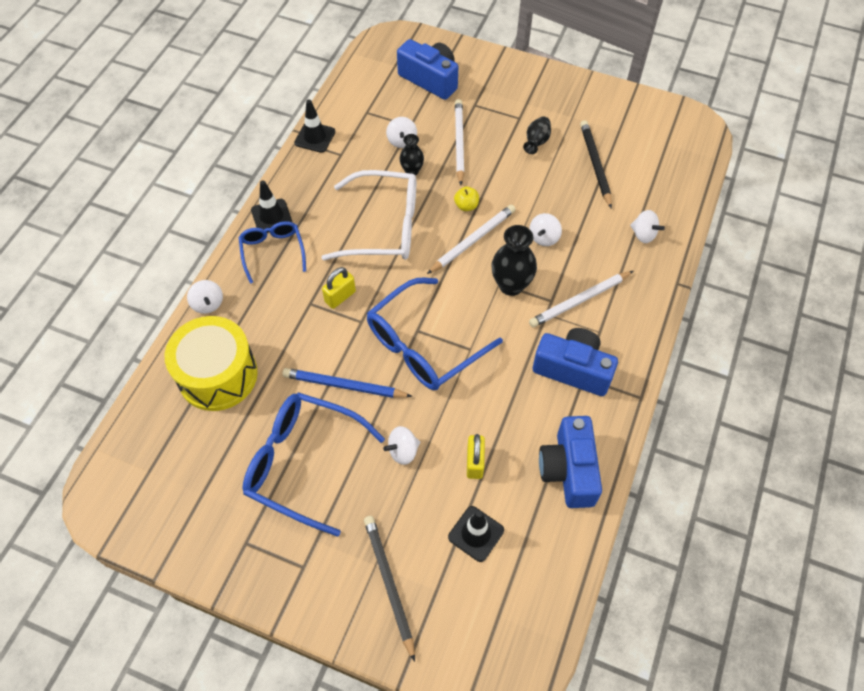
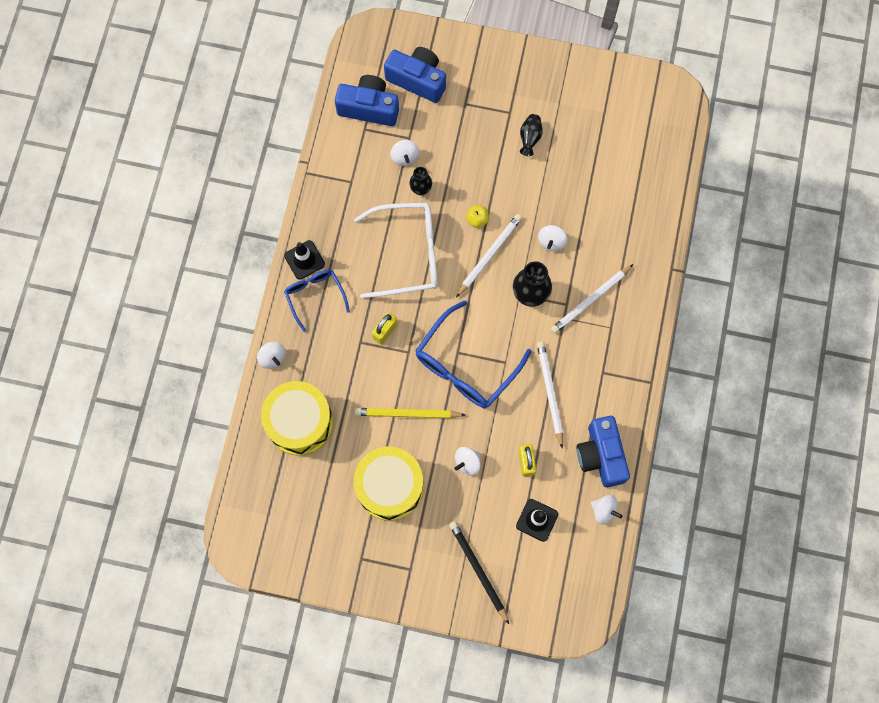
camera: 10 degrees left, 15 degrees up
(303, 463) = (390, 486): blue glasses -> yellow drum
(315, 137) = (322, 166): black traffic cone -> none
(344, 385) = (407, 414): blue pencil -> yellow pencil
(459, 143) = (458, 150): white pencil -> white pencil (550, 393)
(573, 369) = (593, 366): blue camera -> blue camera (369, 108)
(595, 165) = (587, 155): black pencil -> none
(643, 234) = (638, 224): white spinning top -> white spinning top (604, 510)

